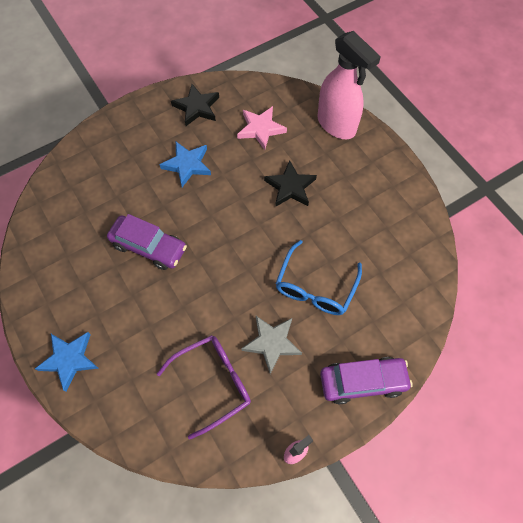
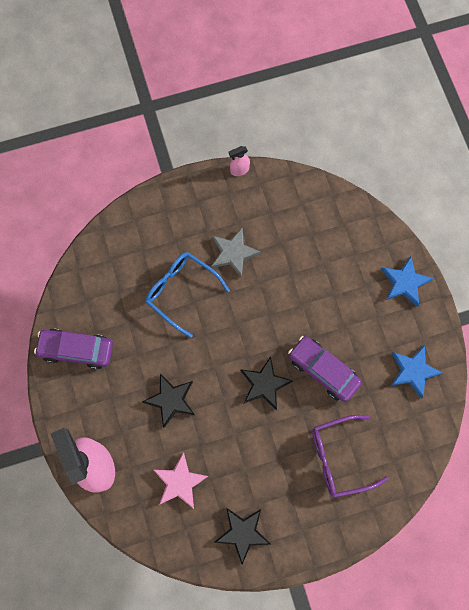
camera: 165 degrees left, 10 degrees up
(187, 165) = (269, 455): blue star -> blue star (413, 371)
(205, 221) = (264, 384): none -> black star
(213, 383) = (289, 234): purple glasses -> purple glasses (339, 457)
(315, 287) = (181, 291): blue glasses -> blue glasses turned 90 degrees counterclockwise
(363, 382) = (170, 205): purple car -> purple car (76, 350)

